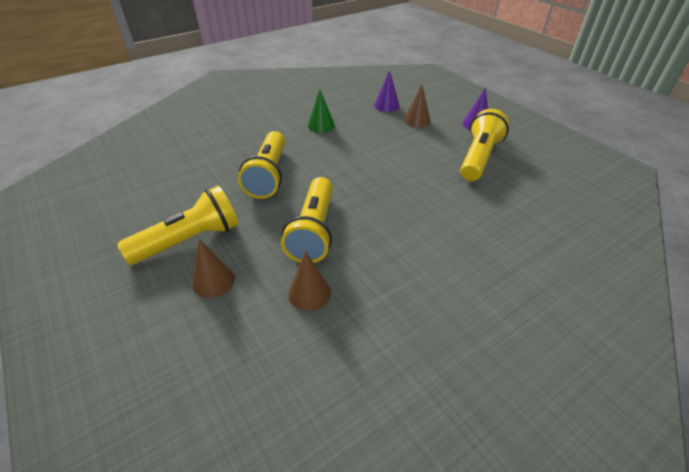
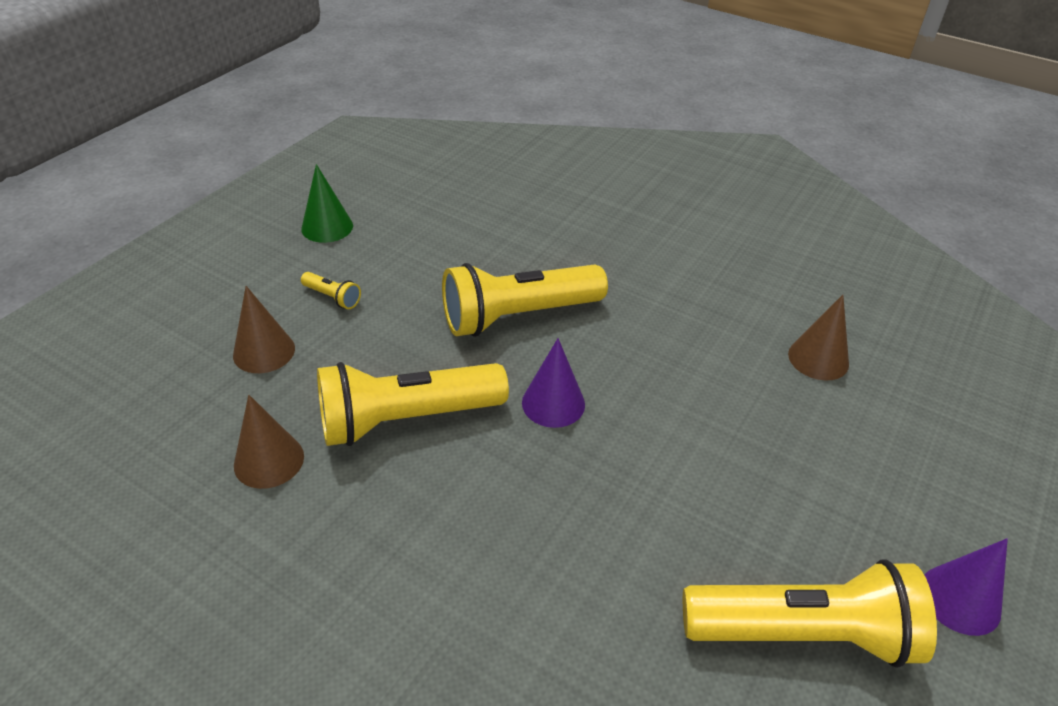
camera: 65 degrees right, 0 degrees up
(190, 240) = (332, 297): yellow flashlight -> yellow flashlight, size x0.41
(321, 125) = (715, 326): green cone -> green cone (327, 227)
(386, 105) = (883, 400): purple cone -> purple cone (553, 403)
(417, 120) = (869, 470): brown cone -> brown cone (818, 359)

